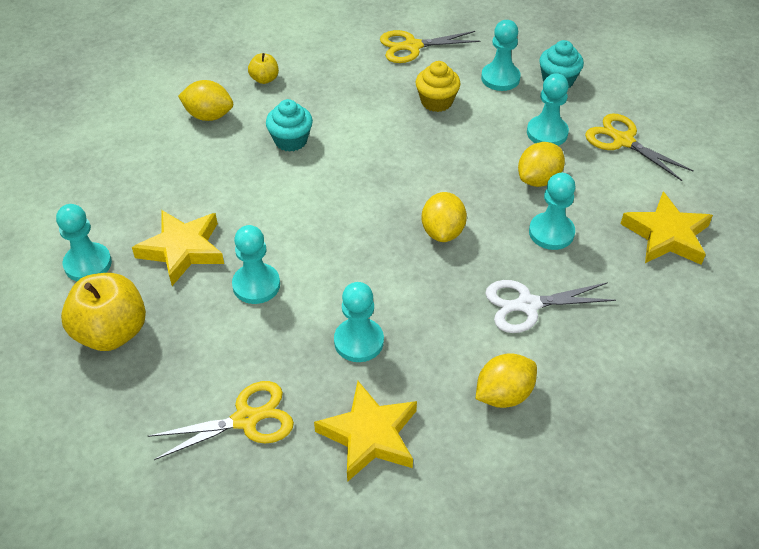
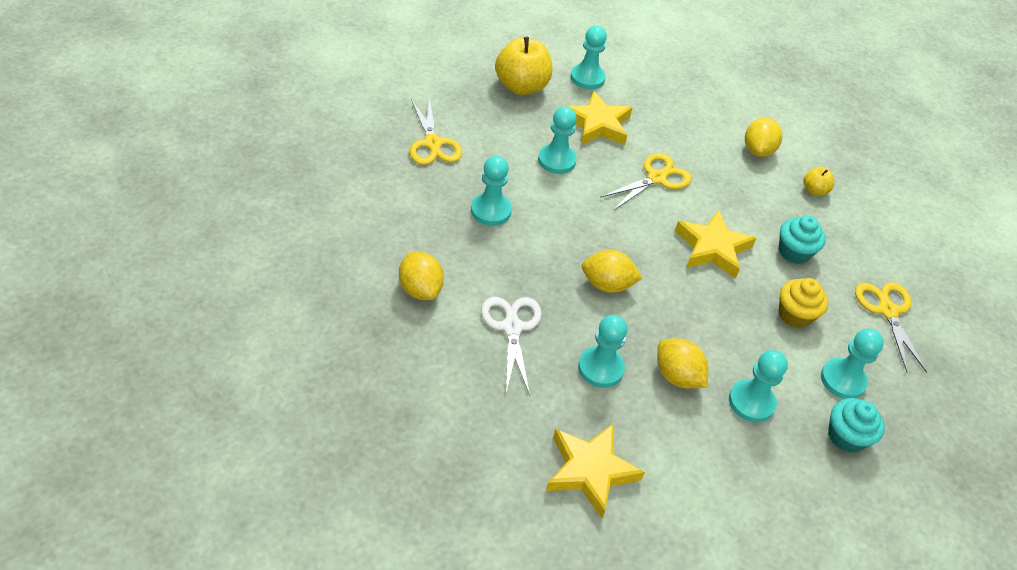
camera: 90 degrees right, 0 degrees up
(291, 140) = (727, 198): turquoise cupcake -> turquoise cupcake (794, 252)
(370, 435) = (402, 204): yellow star -> yellow star (712, 248)
(623, 141) = (741, 474): yellow scissors -> yellow scissors (656, 178)

